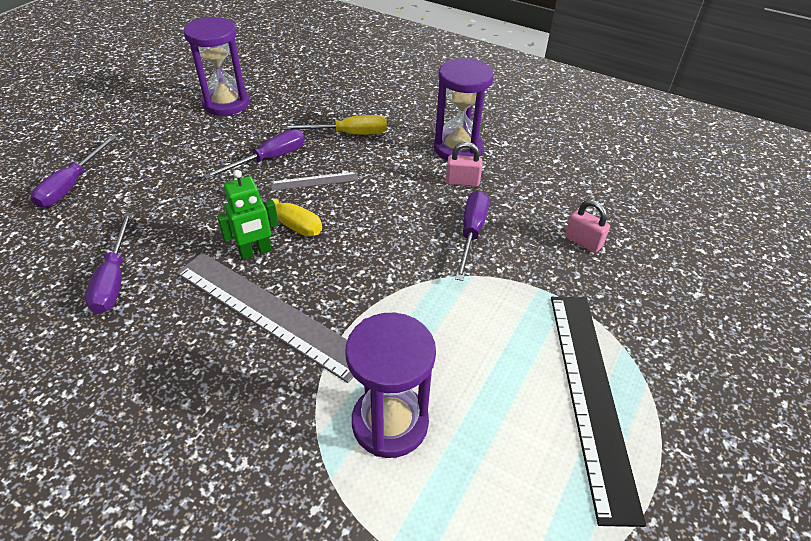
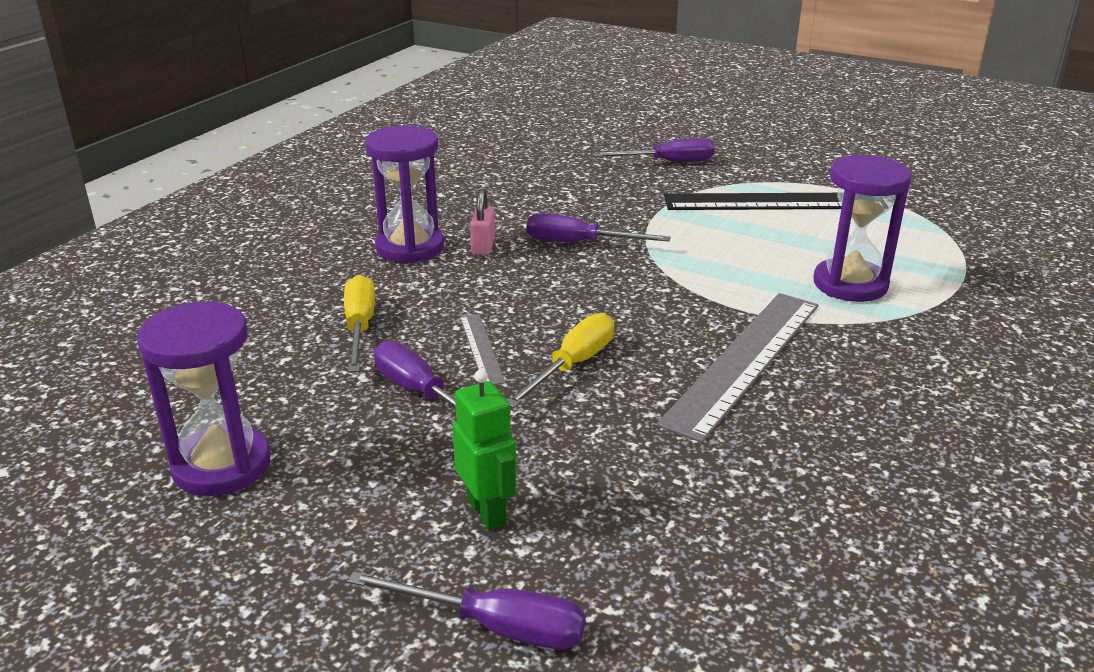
camera: 90 degrees left, 15 degrees down
(114, 279) = (729, 501): purple screwdriver -> purple screwdriver (668, 162)
(255, 252) = (641, 382): green robot -> green robot (487, 512)
(583, 242) = (583, 191): pink padlock -> none

